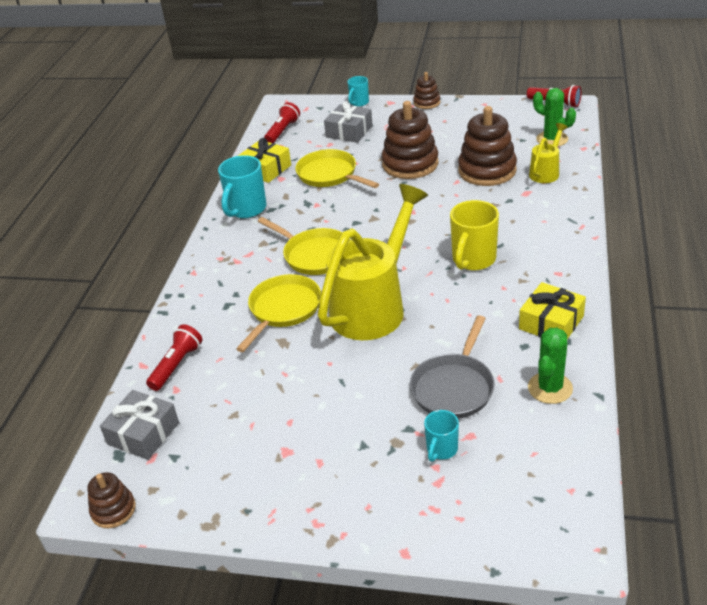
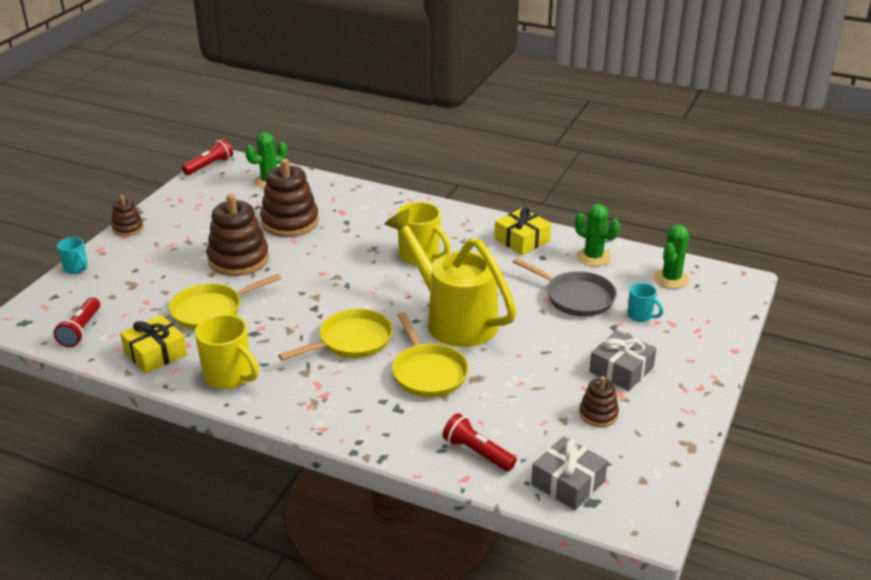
camera: 80 degrees left, 5 degrees down
(113, 510) = (662, 508): brown stacking toy -> brown stacking toy (598, 414)
(246, 209) = (229, 377): turquoise mug -> yellow mug
(283, 131) = (80, 330): red flashlight -> red flashlight turned 120 degrees counterclockwise
(283, 310) = (428, 372): yellow pan -> yellow pan turned 150 degrees counterclockwise
(349, 131) = (133, 285): grey gift -> grey gift (621, 370)
(541, 469) = (671, 279): none -> green cactus
(546, 172) = (318, 195): yellow watering can -> none

